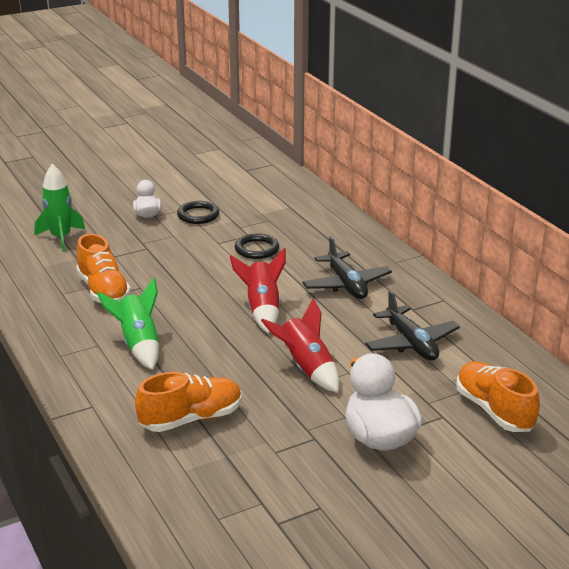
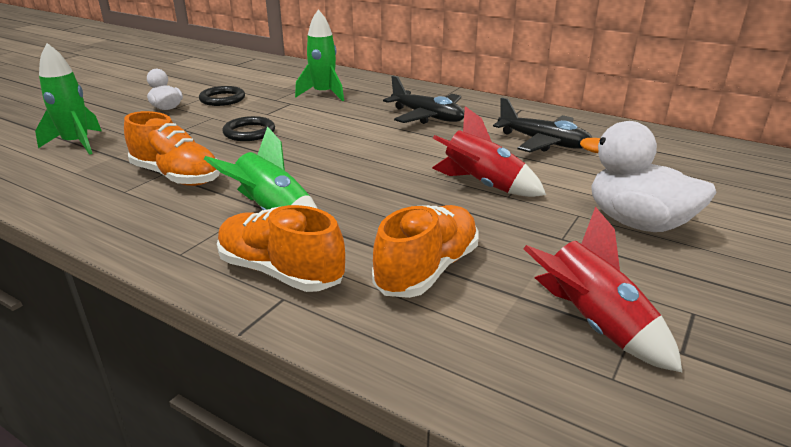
camera: 30 degrees left, 0 degrees up
(257, 249) = (311, 110): black ring -> black ring (249, 132)
(262, 309) = (374, 151): red rocket -> red rocket (593, 324)
(286, 231) = (323, 94): none -> green rocket
(494, 410) = (686, 171): orange shoe -> orange shoe (280, 272)

